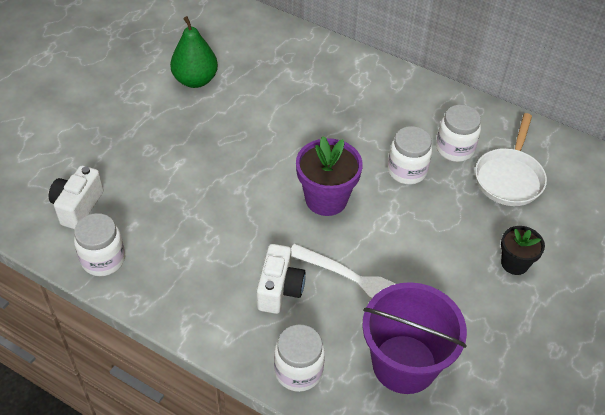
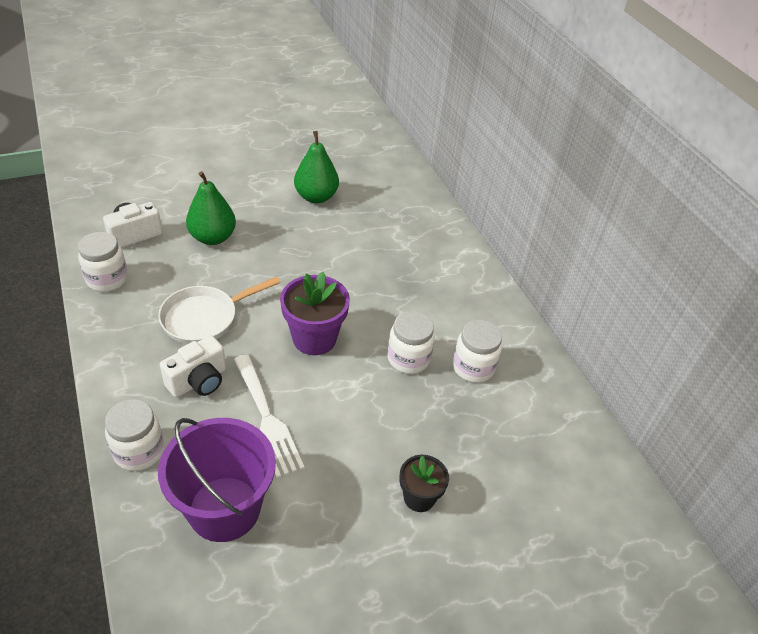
camera: 35 degrees right, 5 degrees down
(150, 167) = (213, 237): none -> green pear
(509, 178) = (499, 422): white pan -> white pan (204, 318)

